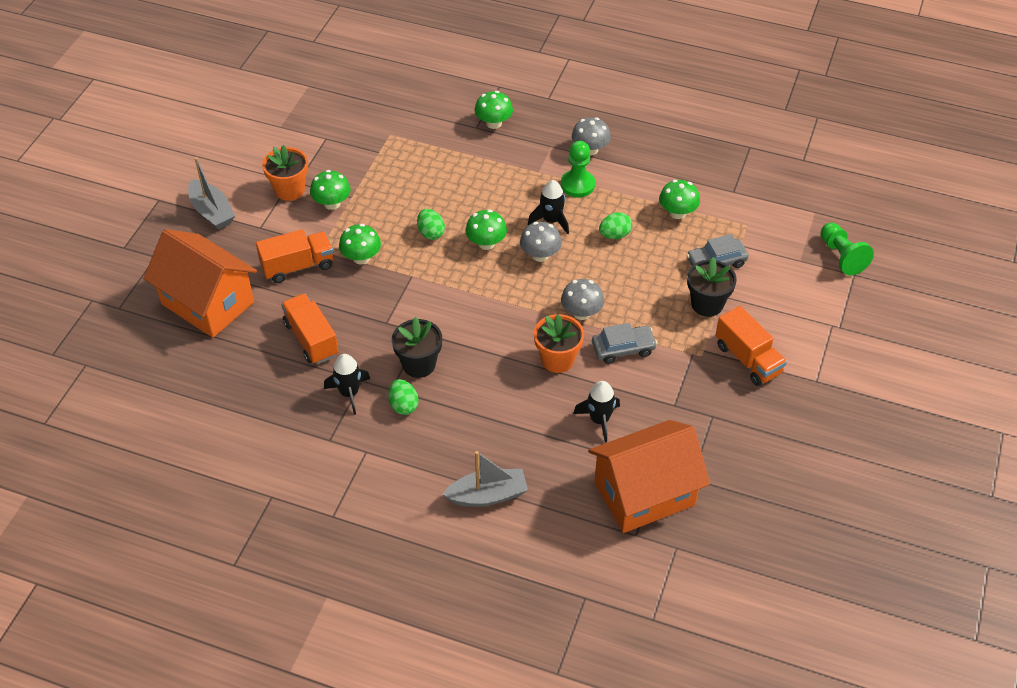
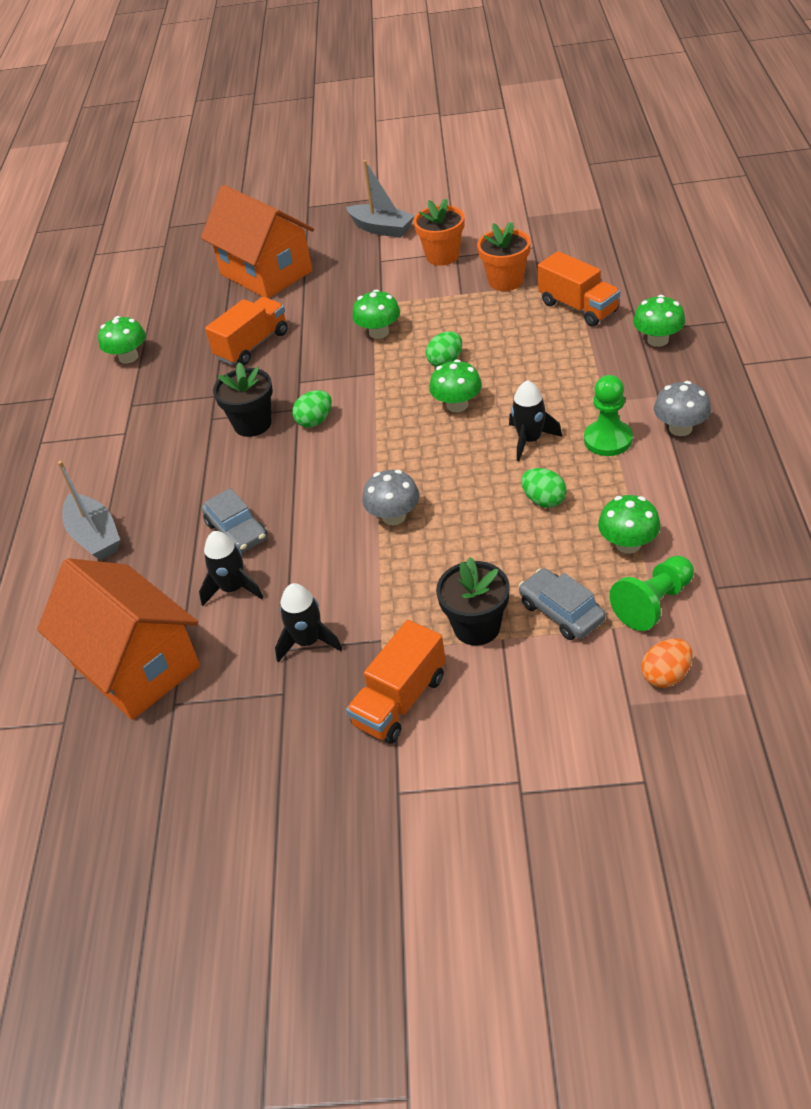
camera: 75 degrees right, 5 degrees down
(208, 303) = (266, 273): orange house -> orange house turned 60 degrees counterclockwise
(212, 212) = (382, 229): grey boat -> grey boat turned 90 degrees counterclockwise
(297, 266) = (342, 301): orange truck -> orange truck (578, 307)
(332, 203) = (442, 286): green mushroom -> green mushroom (128, 357)
(349, 393) = (194, 394): black rocket -> black rocket (308, 641)
(403, 405) = (193, 434): green egg -> green egg (315, 421)
(540, 255) = (466, 451): grey mushroom -> none
(557, 359) = (309, 522): orange flower pot -> orange flower pot (506, 281)
(623, 349) = (355, 572): grey car -> grey car (237, 531)
(787, 238) = (666, 675): none -> orange egg
(841, 256) = (673, 754): green pawn -> green pawn (653, 603)

